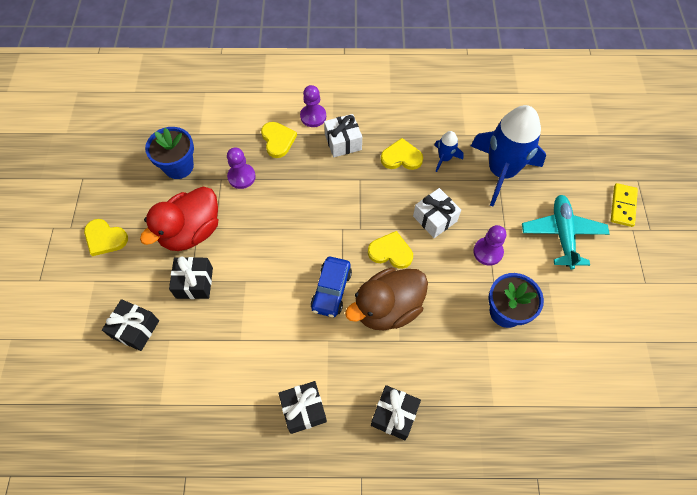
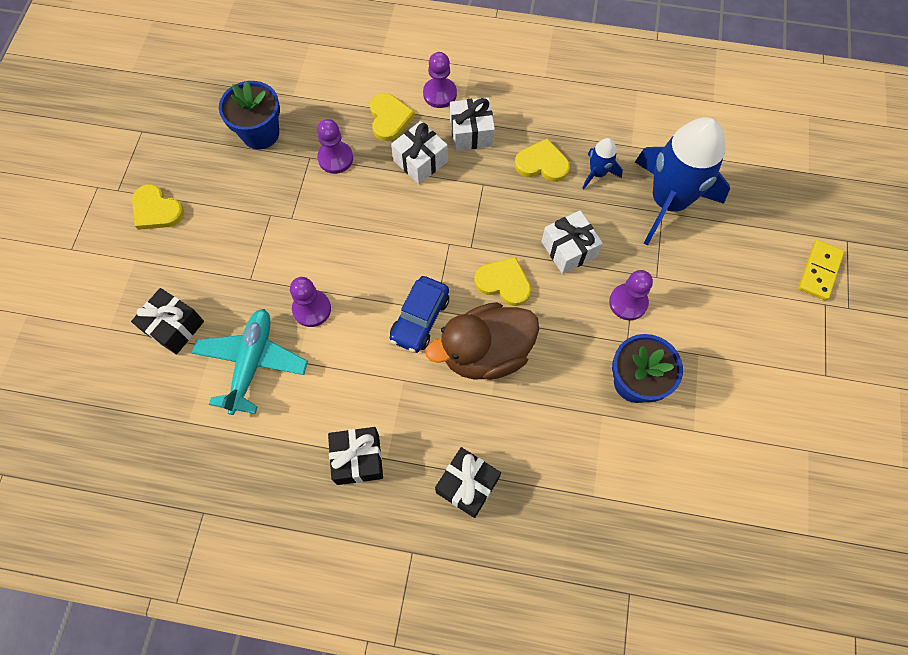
camera: 10 degrees right, 5 degrees up
(191, 232) = (261, 218): red duck -> none
(194, 283) = (254, 282): black gift -> none
(244, 296) = (312, 309): none -> purple pawn
(308, 169) = (420, 161): none -> white gift
(562, 234) = (730, 295): turquoise plane -> turquoise plane (252, 363)

